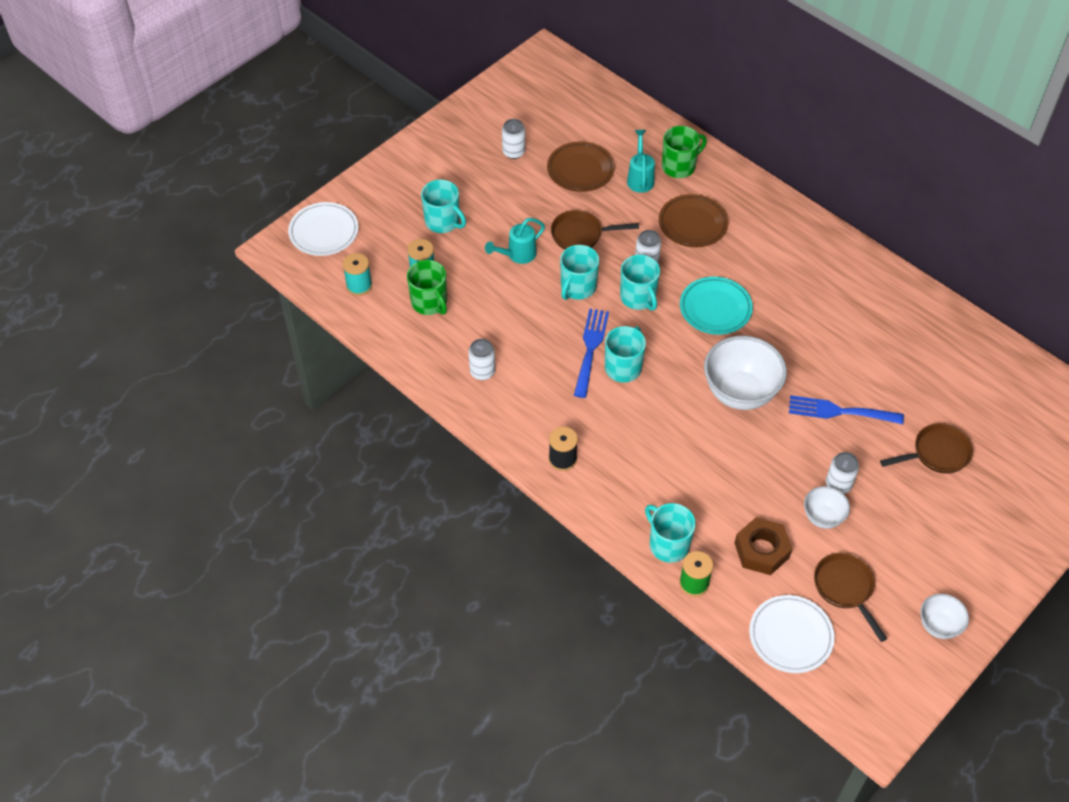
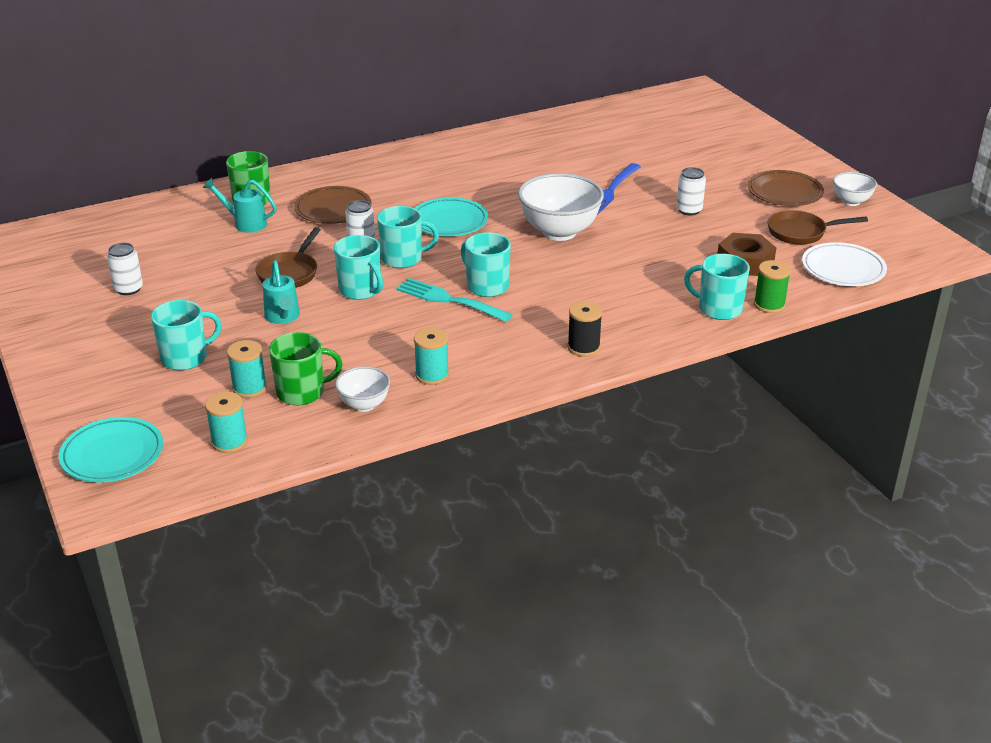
camera: 70 degrees left, 20 degrees down
(324, 232) = (112, 455): white plate -> turquoise plate
(482, 372) = (432, 375): white can -> turquoise spool
(580, 170) = (198, 254): brown plate -> brown plate (784, 193)
(590, 348) = (449, 300): blue fork -> turquoise fork
(668, 544) = (718, 309): turquoise mug -> turquoise mug turned 45 degrees clockwise
(823, 517) = (721, 225): white bowl -> white bowl (364, 405)
(936, 453) = (678, 162): brown pan -> none

